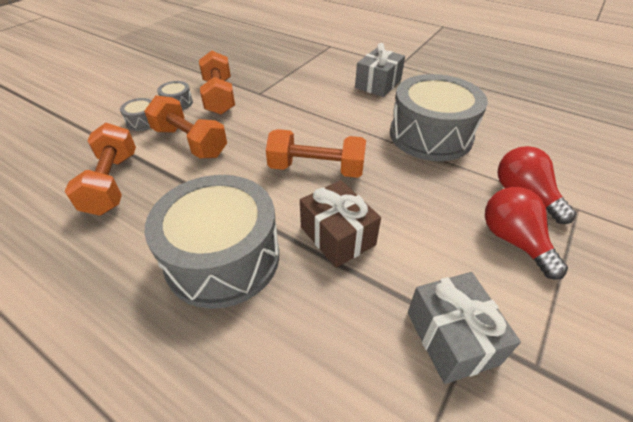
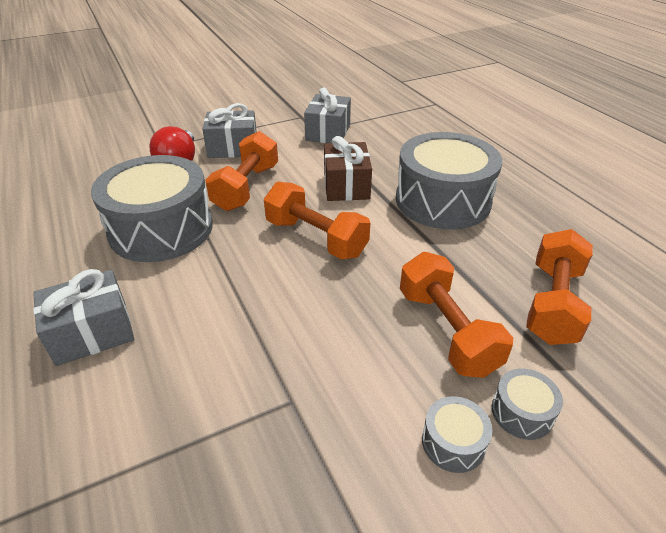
camera: 150 degrees left, 5 degrees down
(219, 97) = (367, 425): orange dumbbell -> orange dumbbell (246, 188)
(513, 240) = (233, 148): red light bulb -> grey gift

